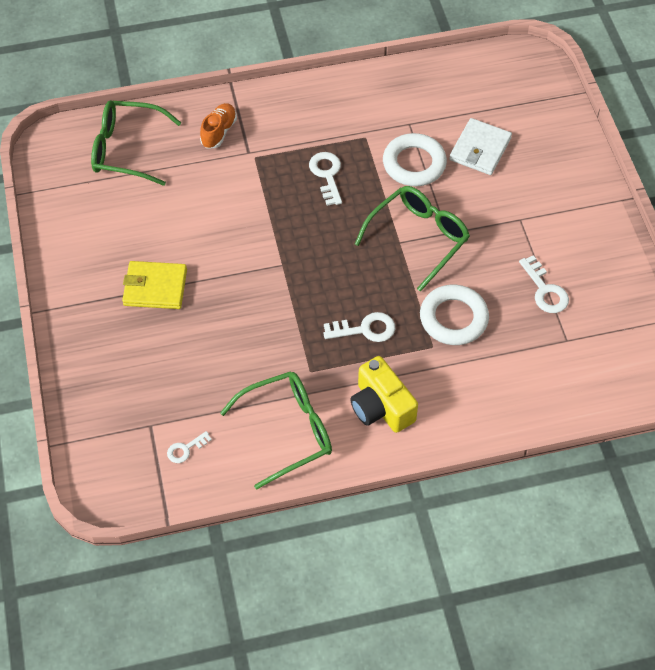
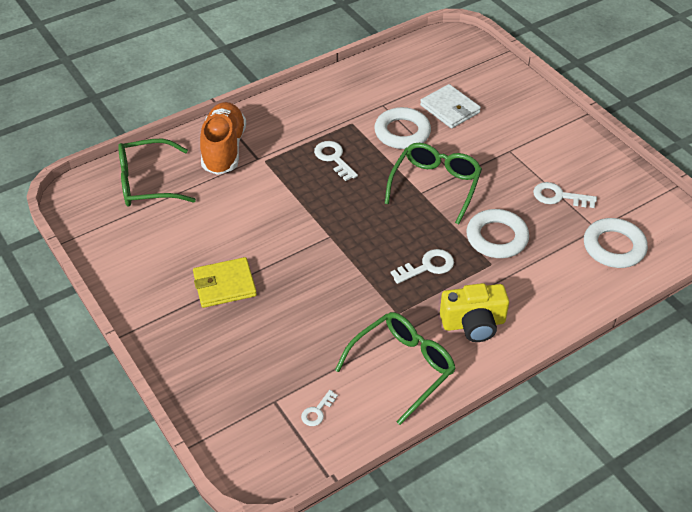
camera: 20 degrees left, 10 degrees down
(219, 132) = (224, 149): orange shoe -> orange shoe, size x1.81
(381, 407) = (473, 324): yellow camera -> yellow camera turned 45 degrees counterclockwise
(480, 149) = (449, 109): white wallet -> white wallet turned 45 degrees counterclockwise
(545, 290) = (558, 196): white key -> white key turned 150 degrees clockwise
(574, 367) = (614, 247): none -> white ring

